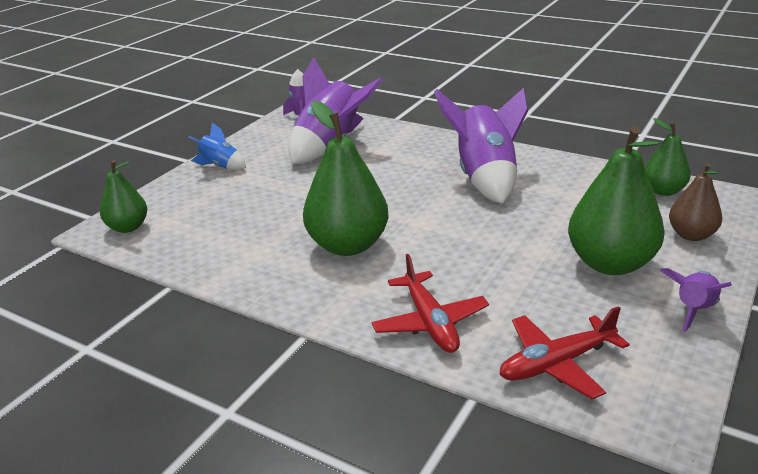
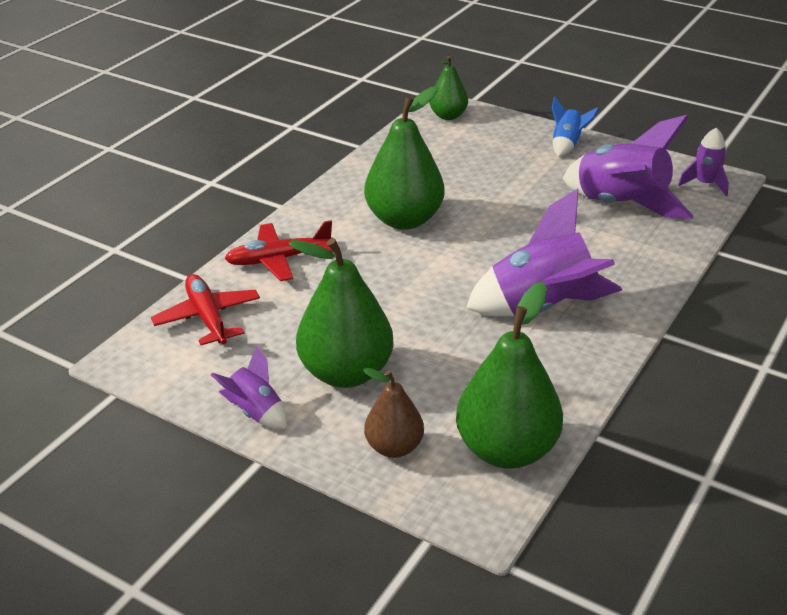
camera: 90 degrees right, 5 degrees up
(663, 191) = (506, 450): green pear -> green pear, size x1.75

